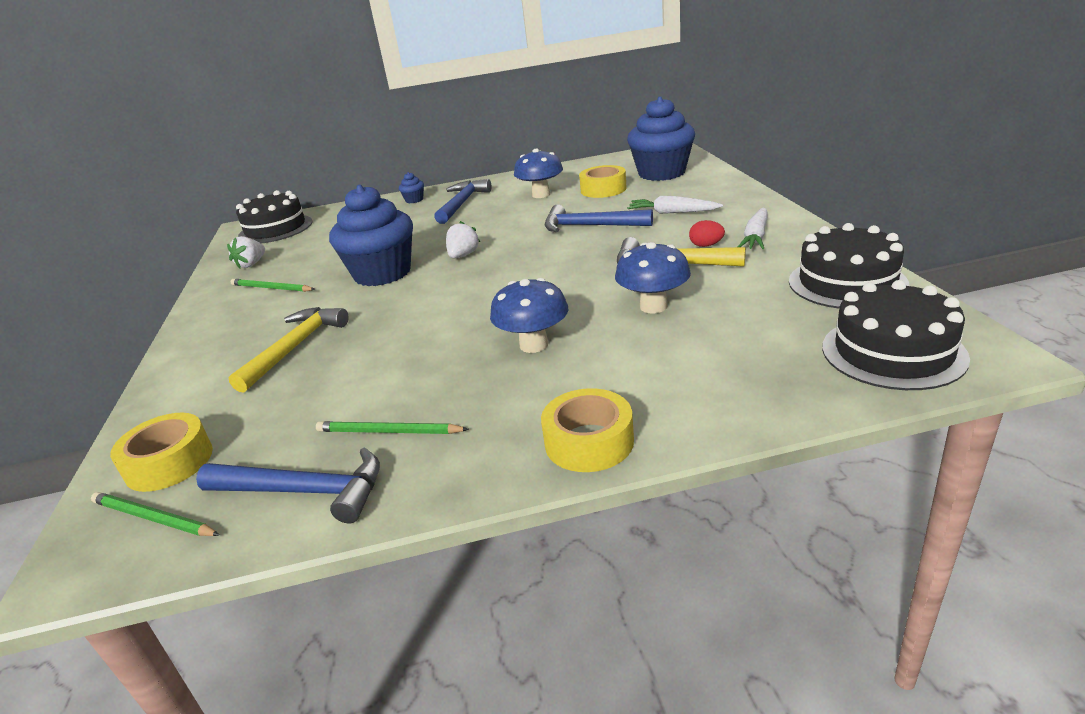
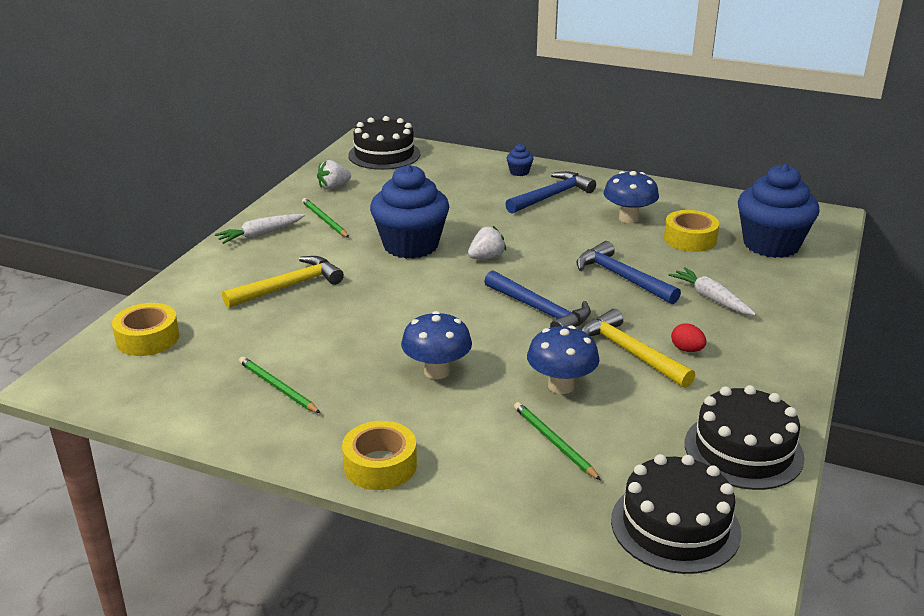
camera: 30 degrees right, 0 degrees up
(153, 518) = (112, 372): green pencil -> green pencil (554, 442)
(304, 491) = (196, 401): blue hammer -> blue hammer (540, 310)
(755, 237) = (742, 363): white carrot -> white carrot (260, 234)

